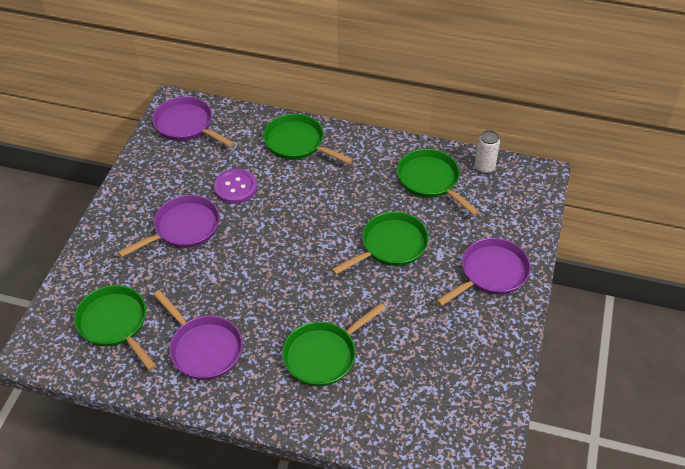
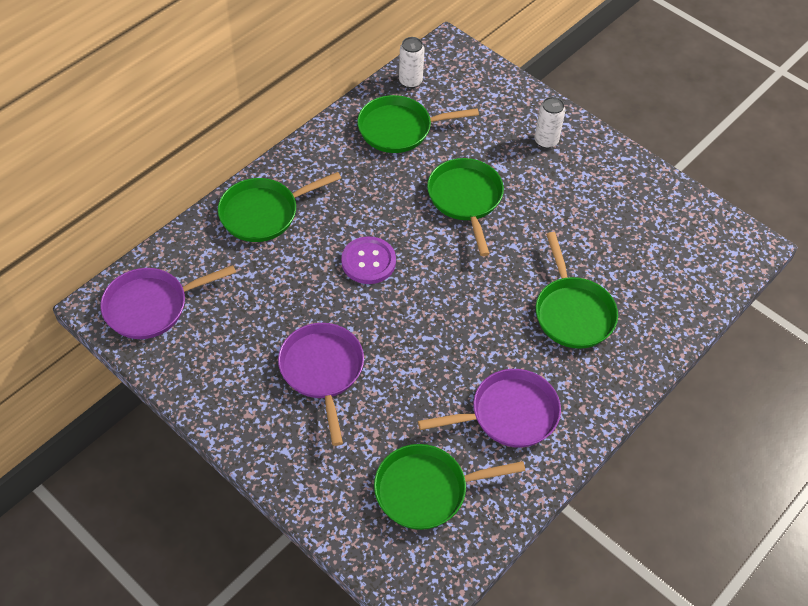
camera: 65 degrees left, 5 degrees up
(235, 187) = (292, 297): purple button -> purple button (368, 261)
(491, 273) = (546, 141): purple pan -> white can

